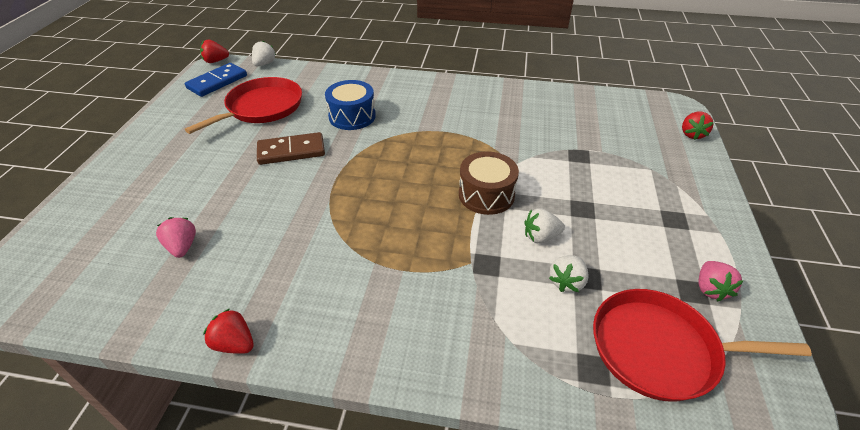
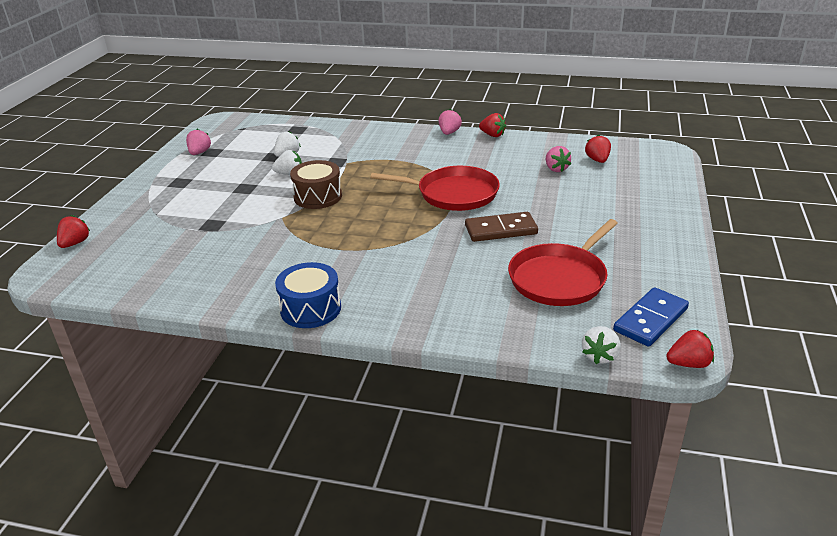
camera: 175 degrees left, 10 degrees down
(112, 267) = (597, 160): none -> red strawberry
(309, 353) = (449, 133): none -> pink strawberry
(352, 116) = (442, 266): blue drum -> blue drum (310, 309)
(660, 350) = (255, 134): red pan -> red pan (453, 194)

